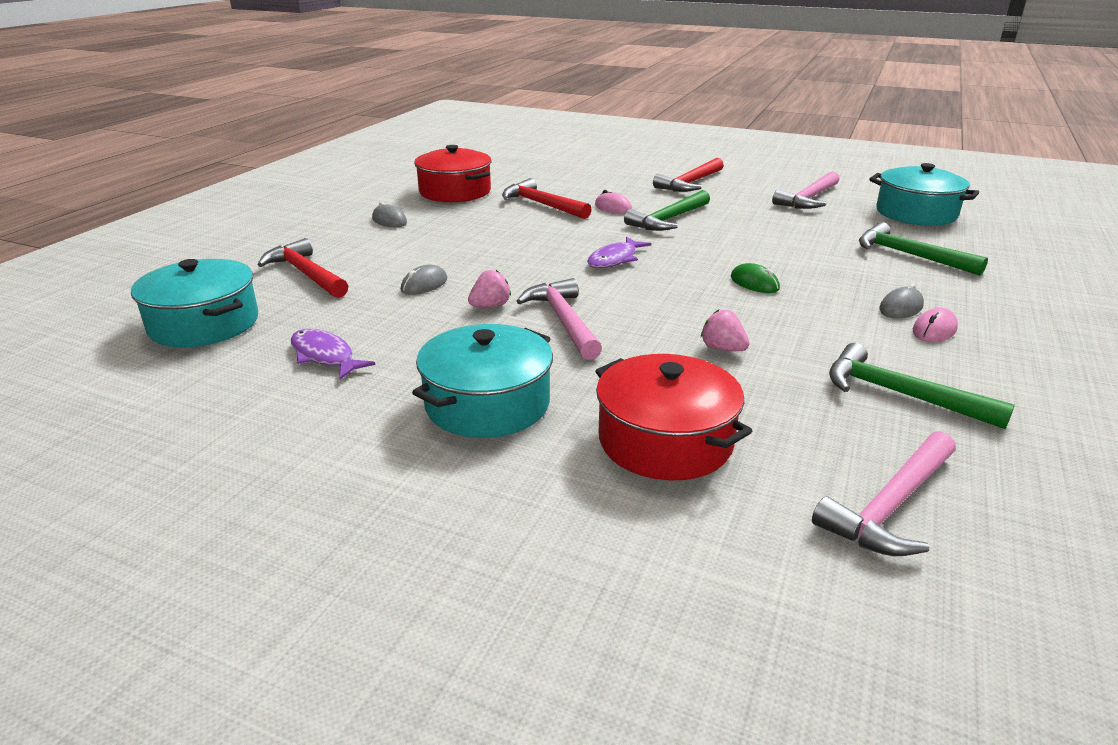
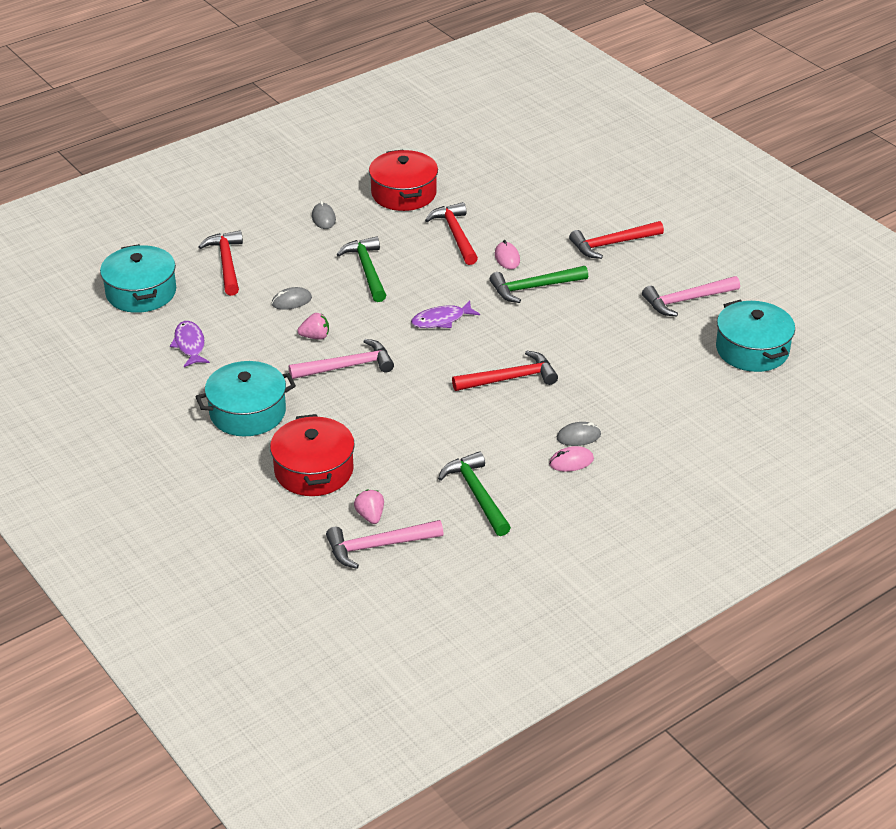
camera: 30 degrees right, 10 degrees up
(563, 321) = (347, 366): pink hammer -> pink hammer turned 60 degrees clockwise
(722, 349) = (417, 424): pink strawberry -> pink strawberry (370, 516)
(754, 283) = (510, 378): green mouse -> red hammer
(909, 255) = (666, 393): green hammer -> green hammer (367, 270)

